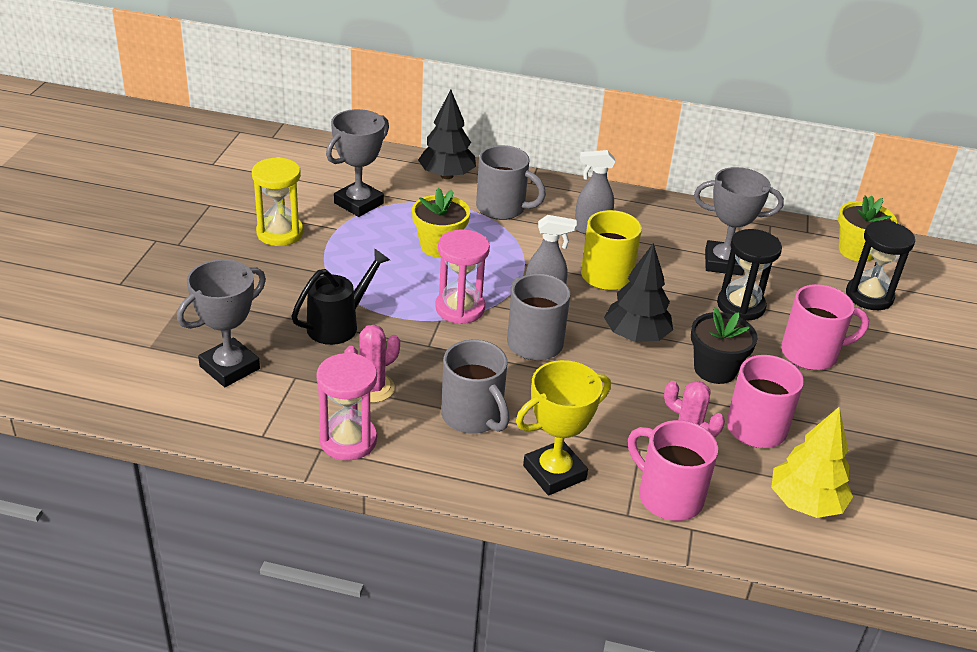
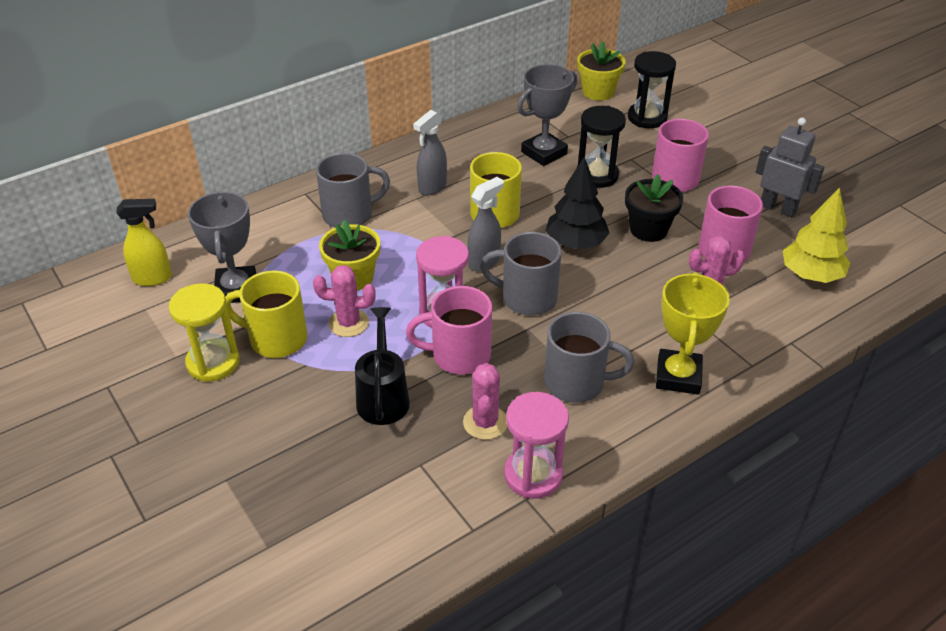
camera: 45 degrees left, 5 degrees up
(229, 367) = (361, 502): grey trophy -> none
(324, 165) = (153, 278): none -> yellow spray bottle
(334, 246) = (276, 339): none -> yellow mug
(390, 269) = (348, 323): none -> pink cactus
(446, 175) = (267, 218): black tree -> none
(668, 496) = (751, 334): pink mug -> pink mug (458, 355)
(871, 438) = (778, 208): none -> grey robot

